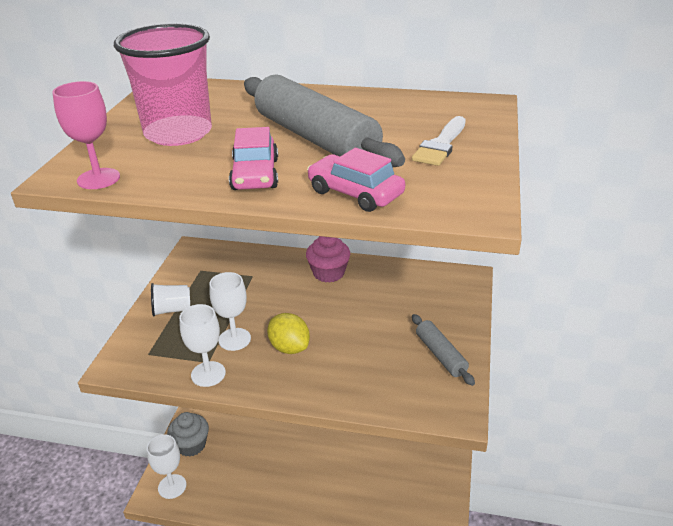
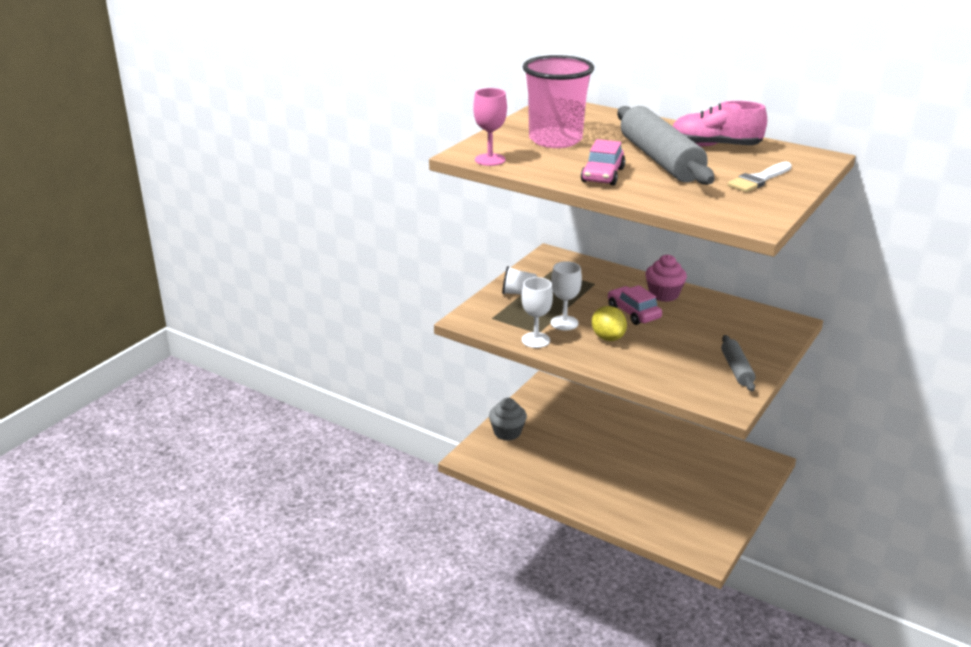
camera: 20 degrees right, 5 degrees down
(172, 486) = (483, 457): white goblet -> none
(355, 193) = (671, 198): pink car -> pink car (633, 313)
(368, 109) = (715, 146): none -> pink shoe

